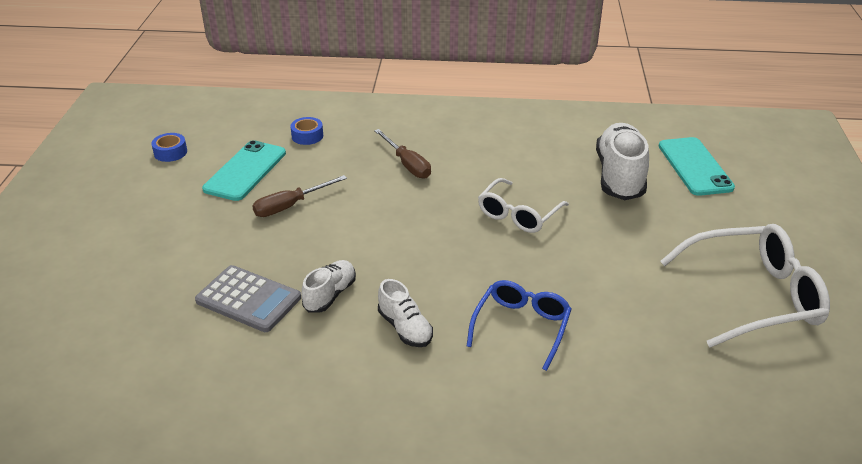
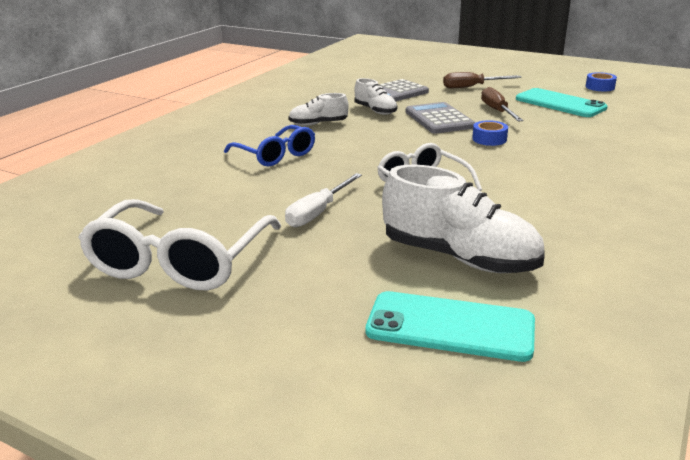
camera: 115 degrees right, 10 degrees down
(307, 136) = (617, 126): blue tape -> blue tape (489, 139)
(338, 239) = (439, 119): none -> grey calculator
(407, 164) = (545, 155): brown screwdriver -> brown screwdriver (472, 87)
(616, 254) = (318, 212): none -> white screwdriver

